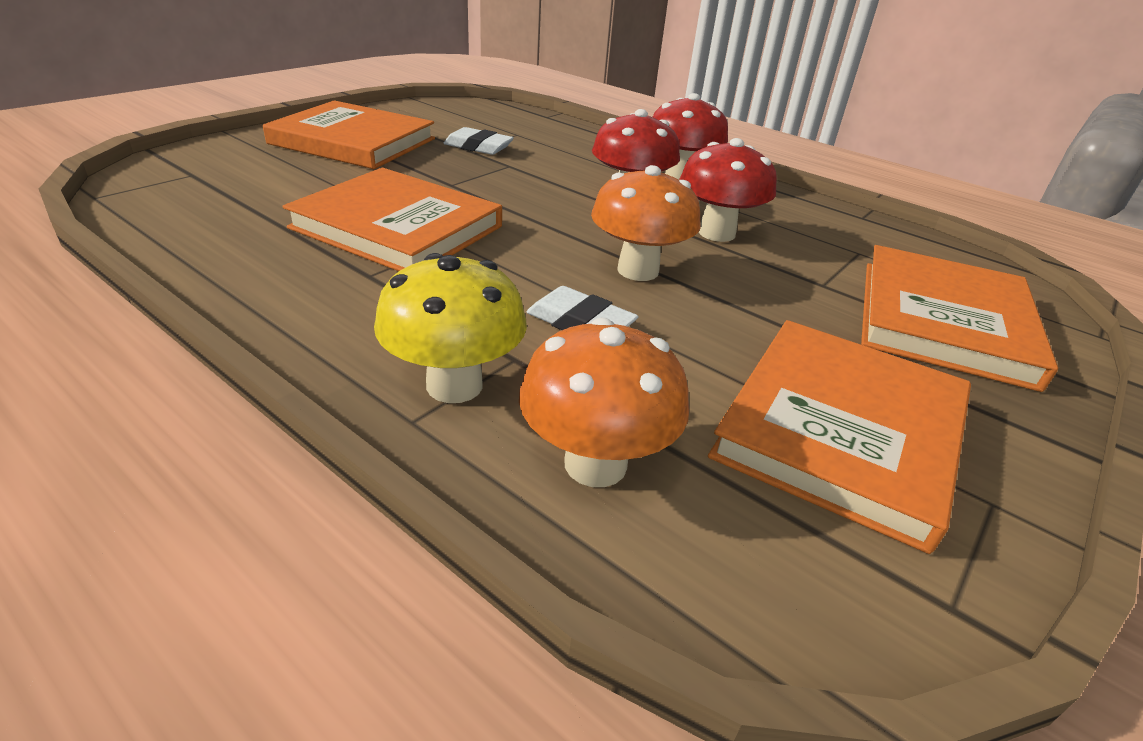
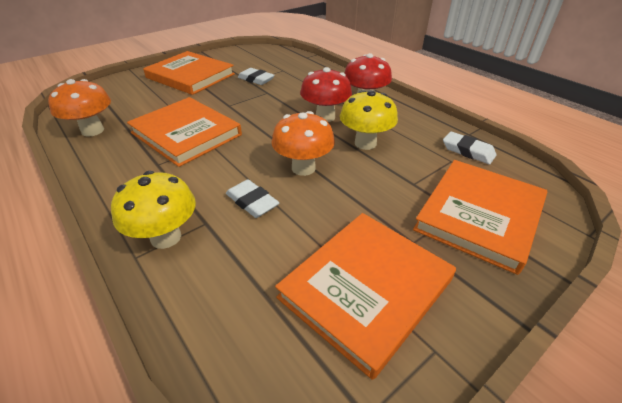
camera: 15 degrees right, 5 degrees up
(595, 464) = (213, 294): orange mushroom -> orange mushroom (93, 131)
(716, 233) = (365, 143): red mushroom -> yellow mushroom
(875, 239) = (468, 151): none -> white eraser

